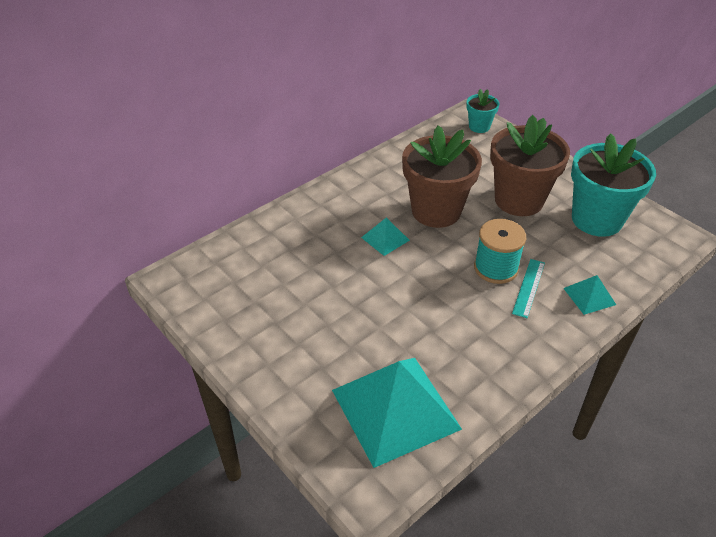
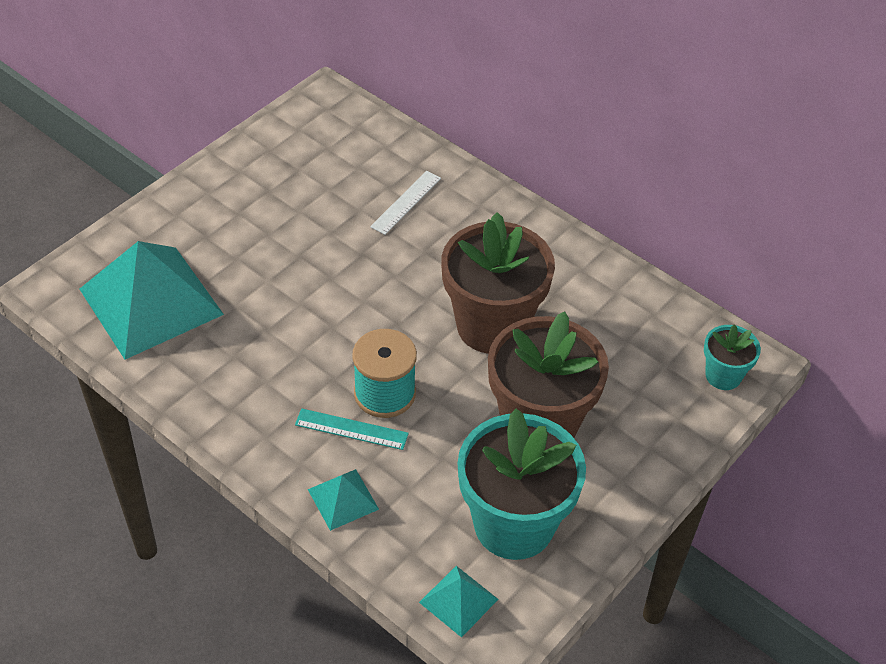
camera: 80 degrees right, 5 degrees up
(309, 241) = (406, 202): none -> white ruler
(385, 238) = (424, 275): turquoise pyramid -> turquoise pyramid (458, 600)

